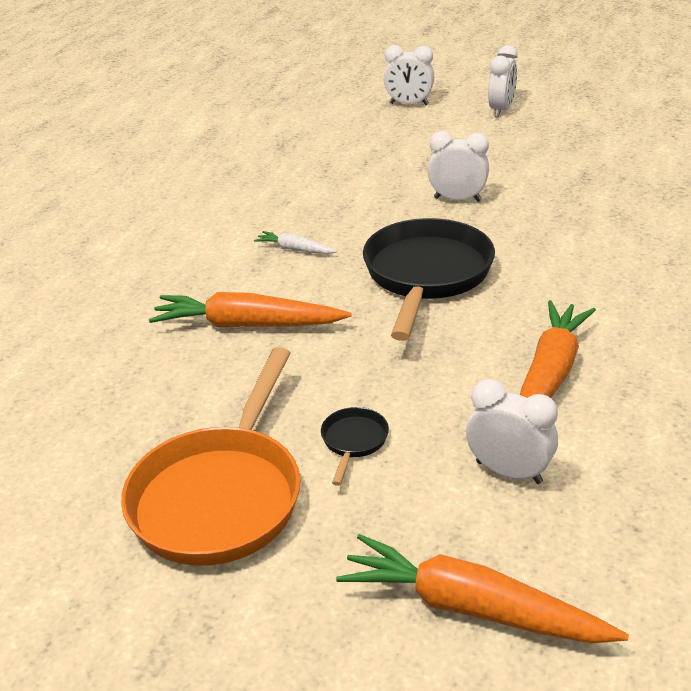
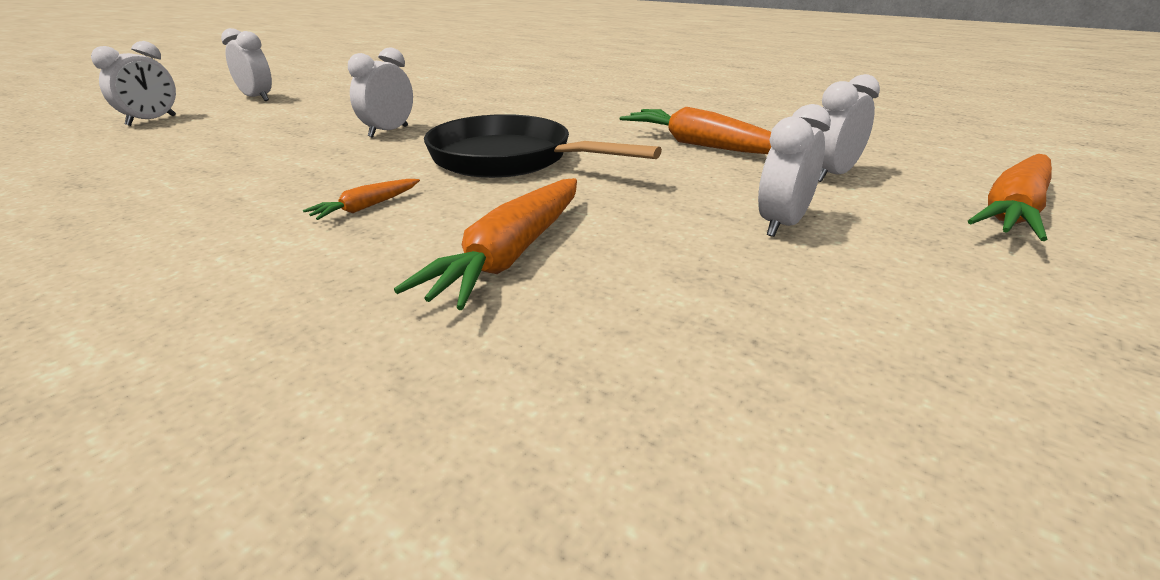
camera: 75 degrees left, 5 degrees down
(220, 496) = (886, 312): orange pan -> none
(295, 249) = (366, 207): white carrot -> orange carrot
(353, 441) = (782, 224): black pan -> white clock

